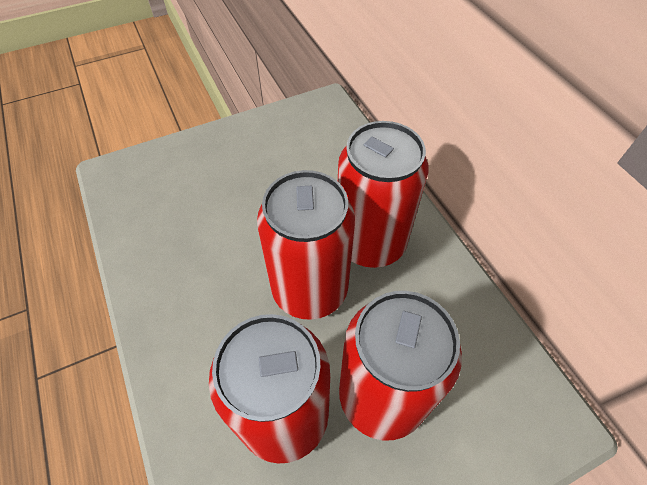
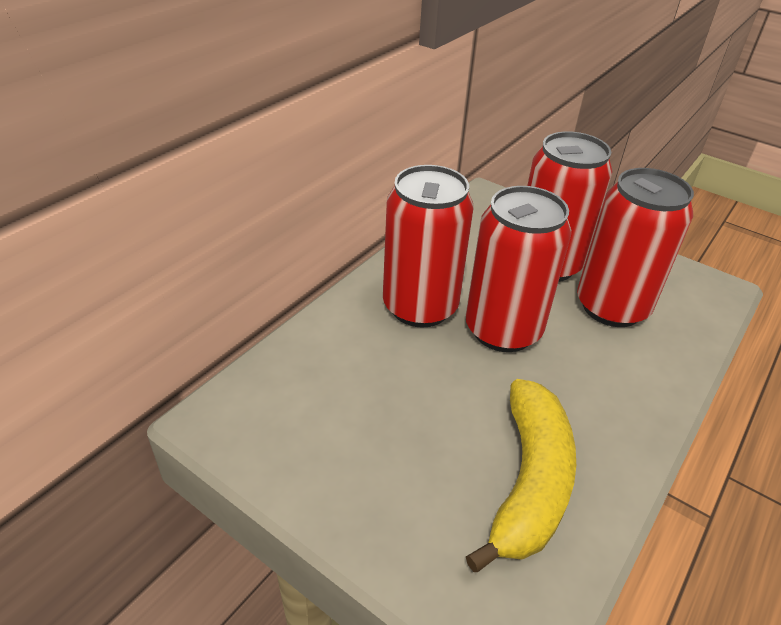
camera: 120 degrees left, 15 degrees down
(176, 223) = (528, 482): none -> yellow banana

